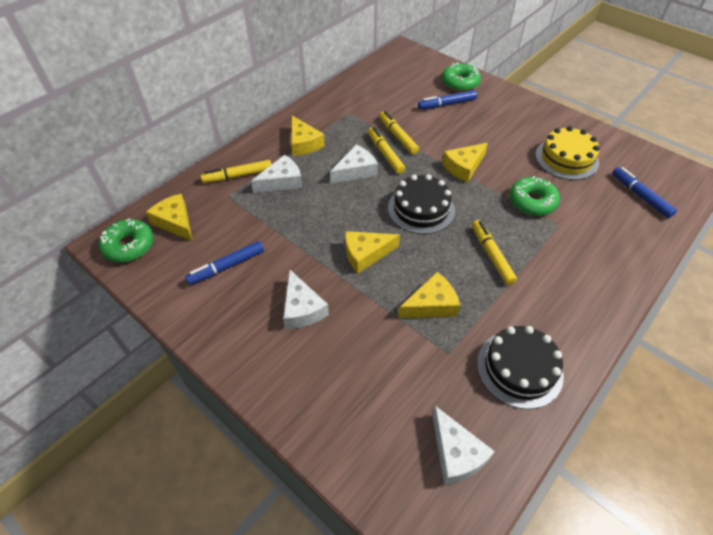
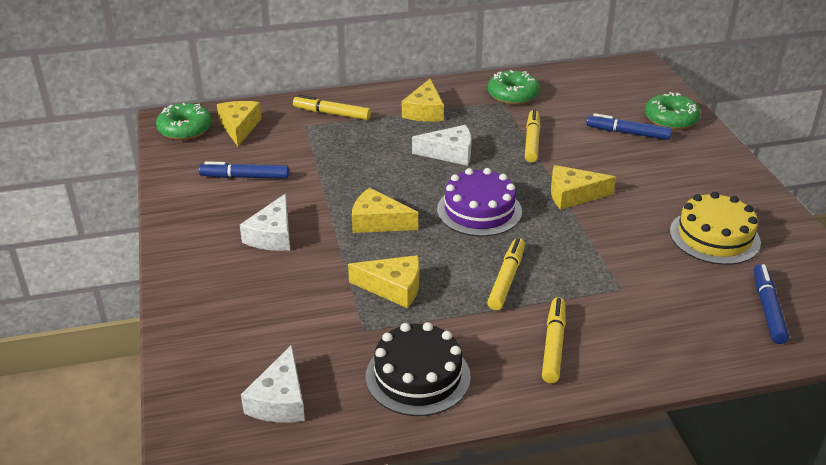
camera: 35 degrees right, 15 degrees down
(282, 182) = (367, 134): white cheese -> none
(385, 154) = (499, 151): yellow marker -> yellow marker (553, 345)
(421, 209) = (479, 210): black cake -> purple cake
(532, 202) = (615, 256): green donut -> green donut (513, 95)

